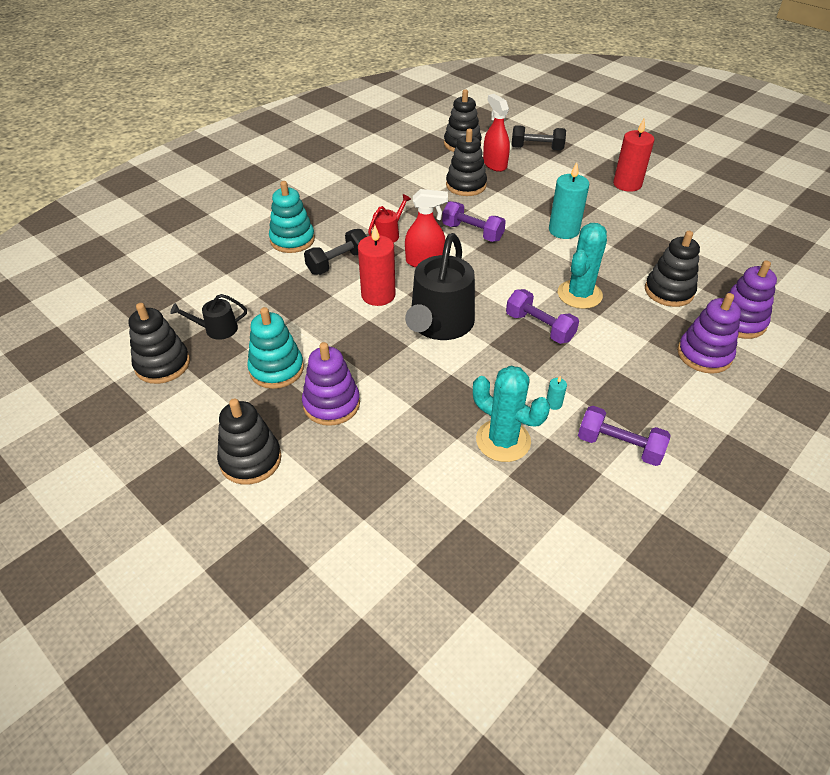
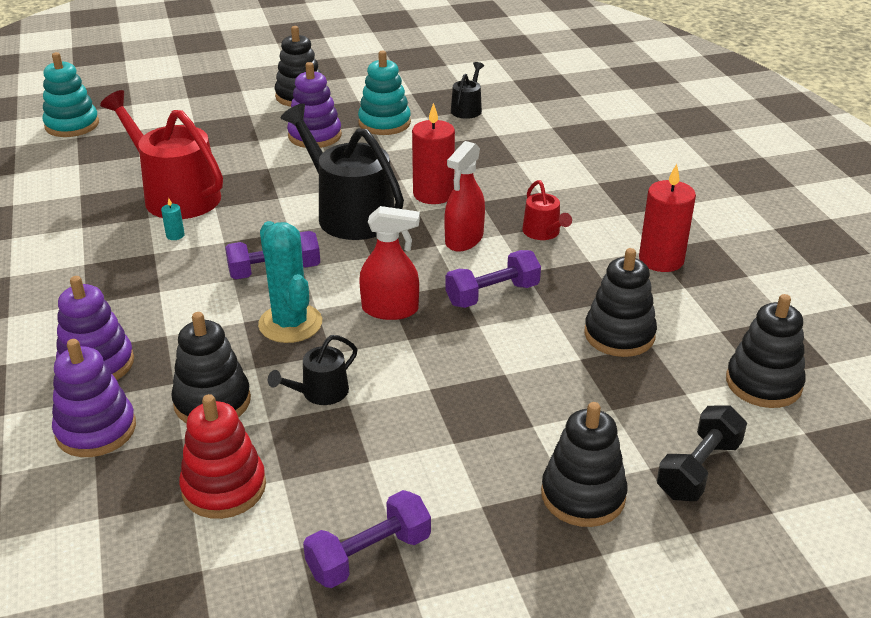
camera: 120 degrees right, 10 degrees down
(162, 364) = (445, 82): black stacking toy -> black stacking toy (583, 495)
(292, 240) = (584, 172): turquoise stacking toy -> turquoise stacking toy (72, 125)
(338, 263) = (514, 187): black dumbbell -> none
(494, 164) = (668, 391): red spray bottle -> red spray bottle (390, 309)
(503, 440) = (176, 195): turquoise cactus -> red watering can
(563, 230) = (426, 376): turquoise candle -> none
(616, 258) = (320, 392): none -> black watering can
(619, 446) = (89, 248): purple dumbbell -> purple dumbbell (369, 555)
(627, 184) = (492, 523): red candle -> red candle (661, 260)
(707, 259) = (224, 488): none -> red stacking toy

